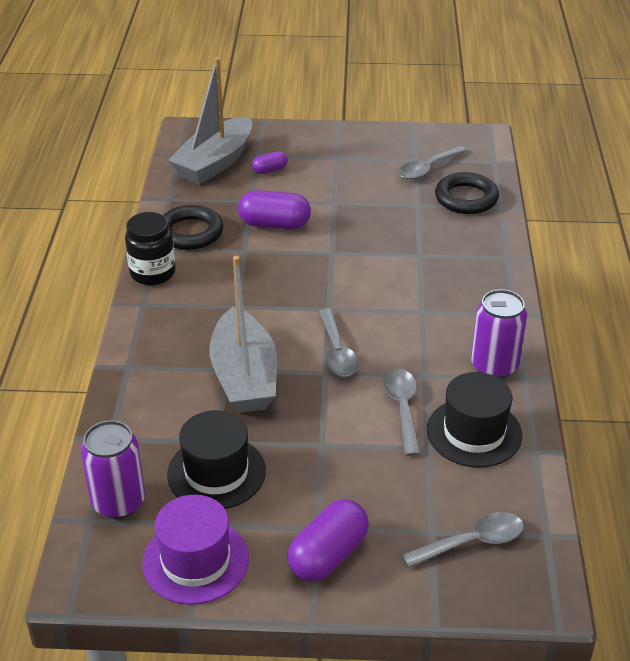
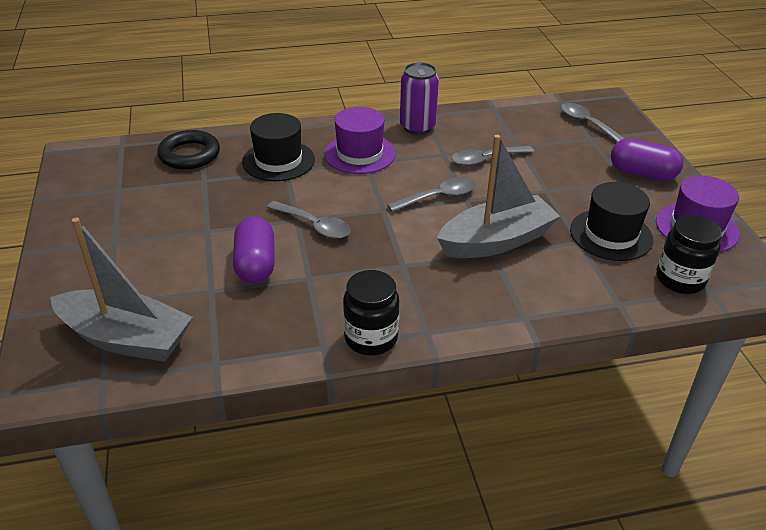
camera: 105 degrees left, 0 degrees up
(118, 502) = (680, 279): purple can -> black jar
(190, 232) = (286, 326): black ring -> none
(270, 170) = (142, 287): purple capsule -> none
(427, 168) = (136, 180): grey spoon -> grey spoon (314, 225)
(441, 309) = (359, 154): none -> purple hat
(474, 432) = (491, 130): black hat -> black hat (278, 161)

